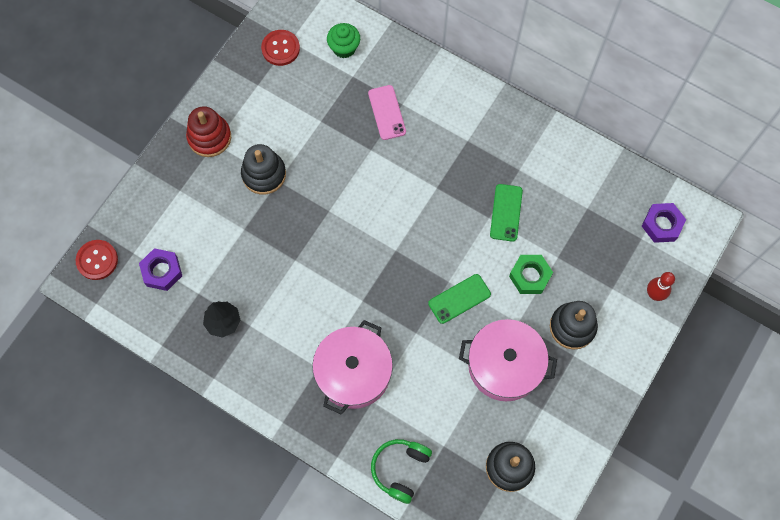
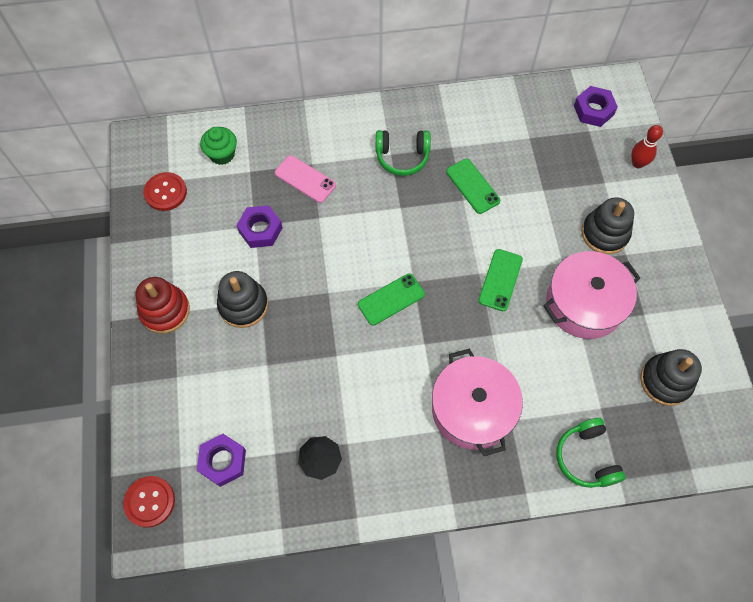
camera: 40 degrees left, 5 degrees down
(322, 127) = (260, 230): none -> purple nut
(368, 250) = (391, 299): none -> green phone
(474, 149) = (402, 157): none -> green headphones
(530, 276) = (537, 220): green nut -> none

